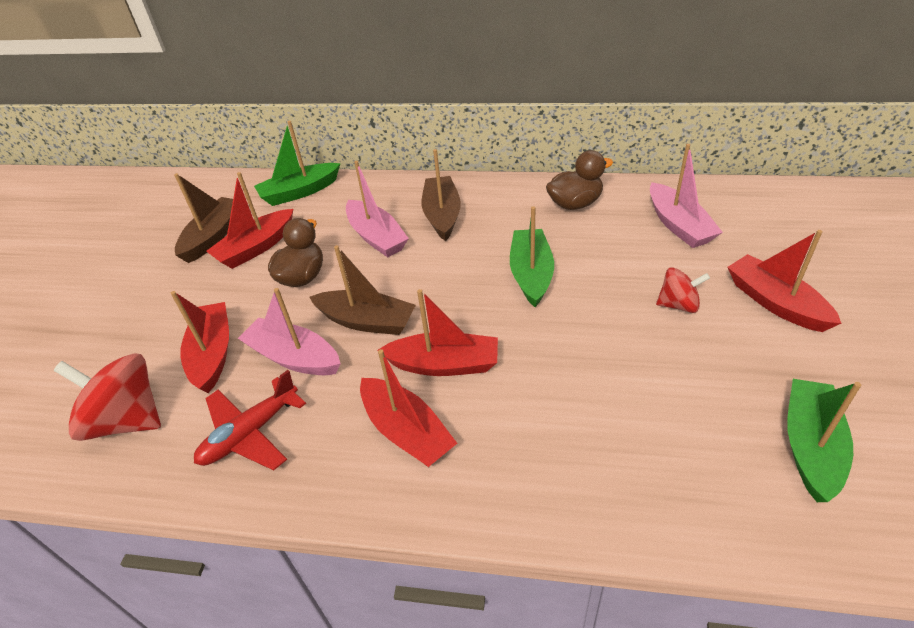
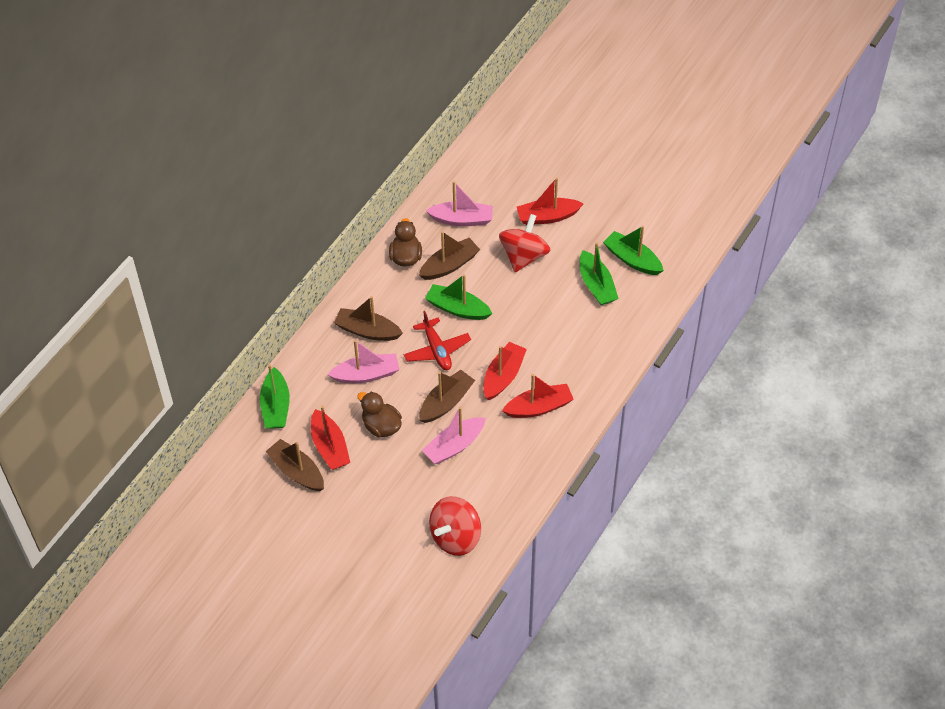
camera: 70 degrees left, 10 degrees up
(212, 354) = (425, 487): red boat -> none
(250, 433) = (500, 477): red plane -> red plane (437, 350)
(595, 242) = (449, 265): none -> brown boat
(678, 304) = (524, 256): red spinning top -> red spinning top, size x1.75
(706, 414) = (596, 285): none -> green boat

